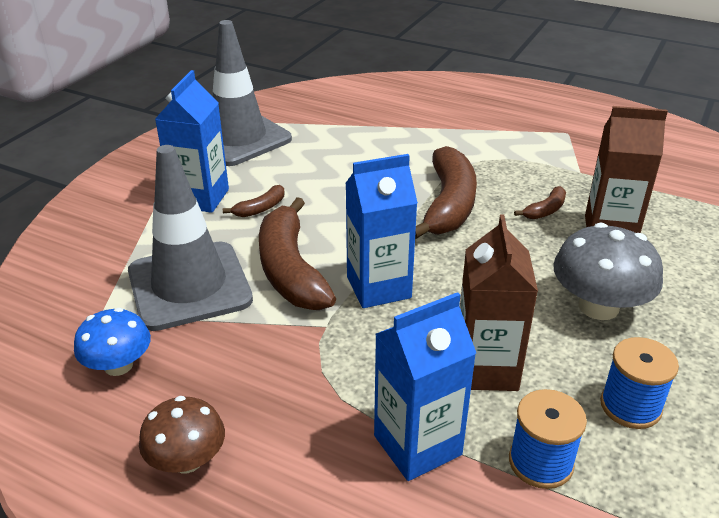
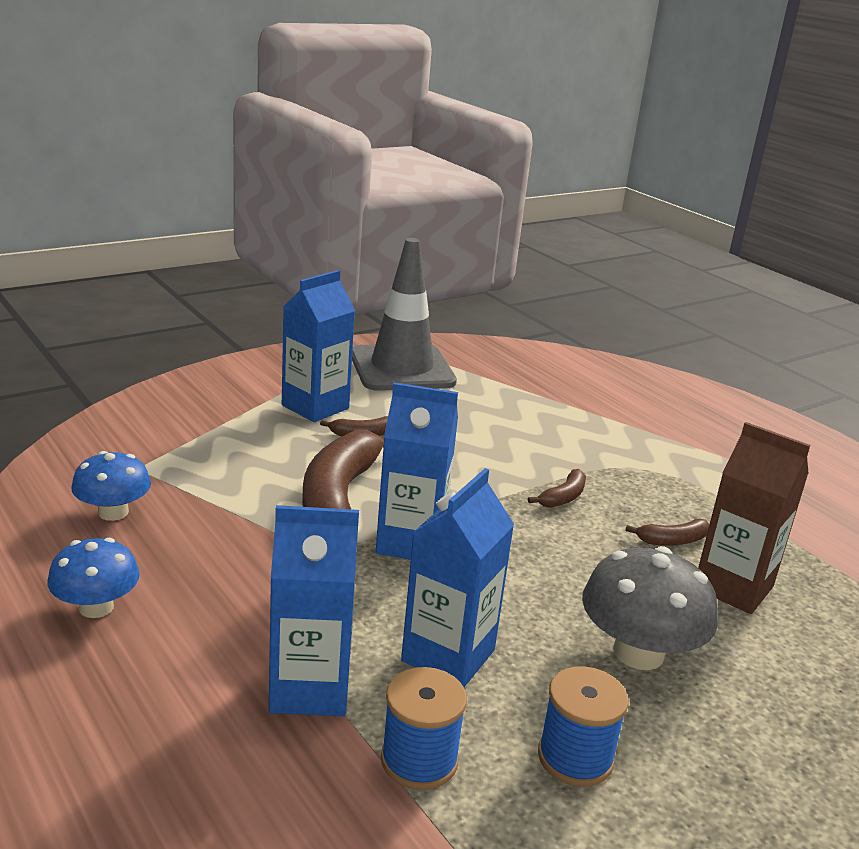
camera: 25 degrees right, 10 degrees down
(187, 460) = (96, 607): brown mushroom -> blue mushroom
(189, 286) = (234, 474): grey traffic cone -> none
(448, 205) = (563, 497): brown banana -> brown banana, size x0.45
(486, 369) = (448, 656): brown carton -> blue carton

